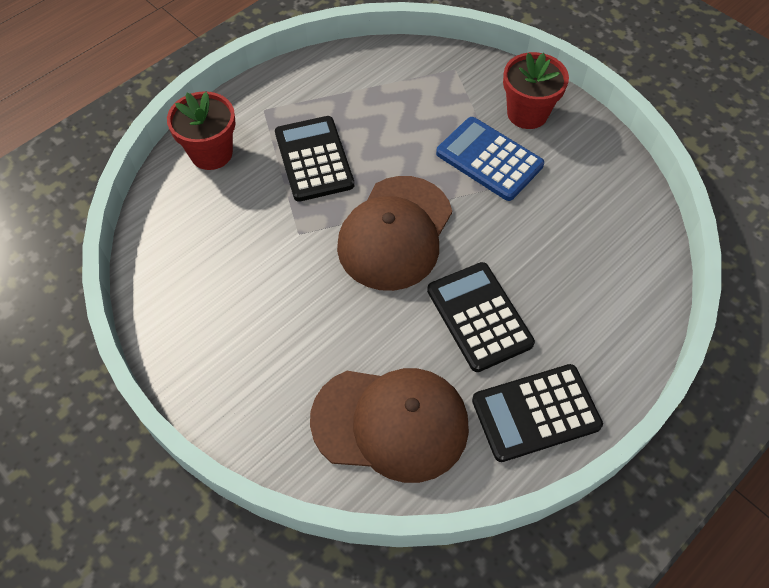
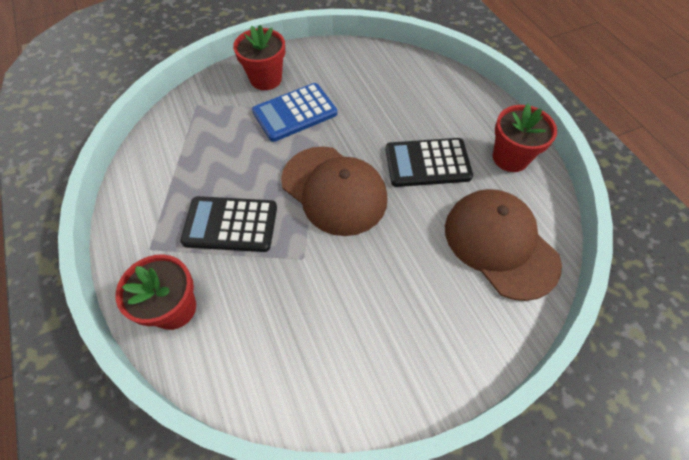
camera: 70 degrees left, 0 degrees up
(390, 423) = (500, 244): brown cap -> brown cap turned 60 degrees counterclockwise
(535, 412) = (510, 158): black calculator -> red flower pot

